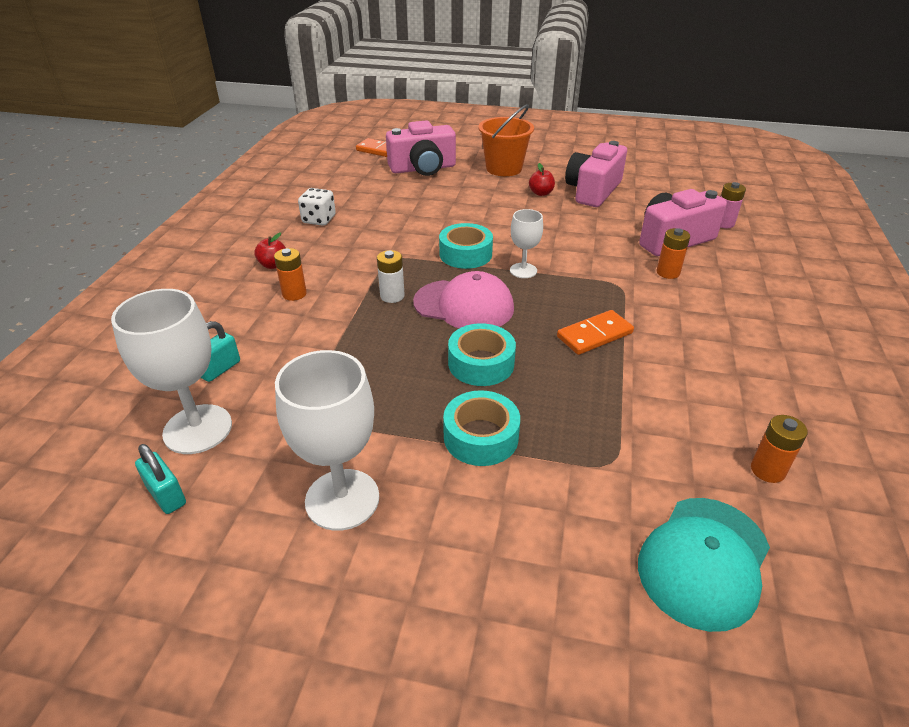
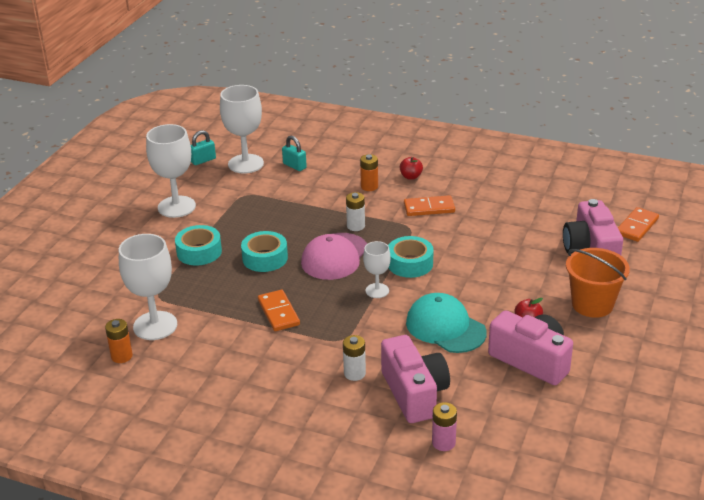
camera: 100 degrees right, 5 degrees down
(319, 220) = (481, 194): white dice -> none
(349, 249) = (429, 208): none -> orange domino
(668, 272) = (354, 373): orange battery -> white battery
(681, 448) = (155, 326): none -> white goblet
(704, 561) = (80, 313): turquoise cap -> turquoise cap (445, 327)

